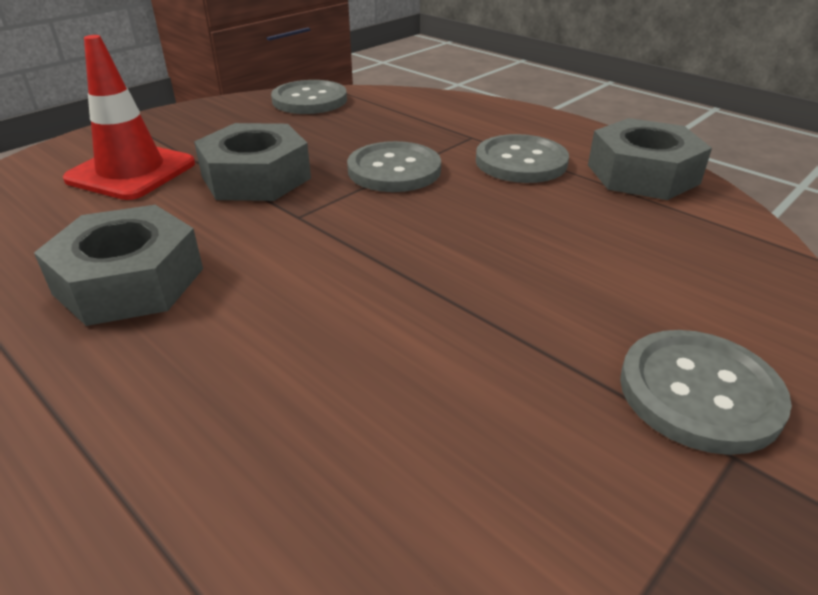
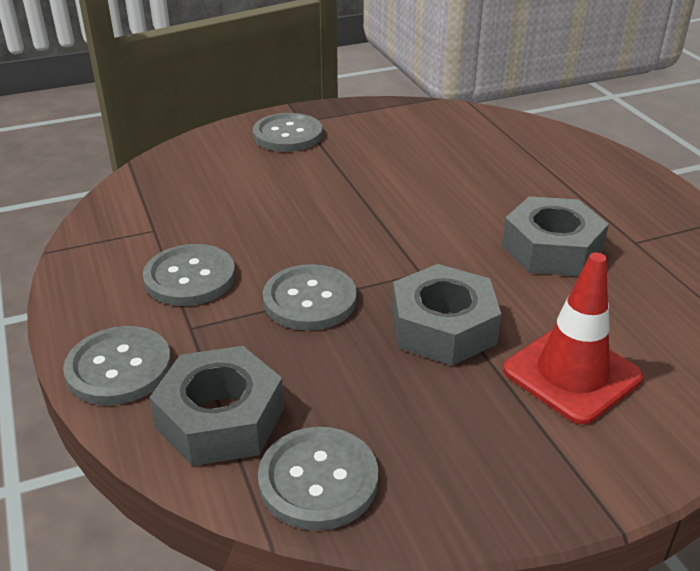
camera: 155 degrees left, 0 degrees up
(488, 111) = (119, 368): none -> grey button
(642, 174) = (116, 237): grey nut -> grey nut (220, 418)

